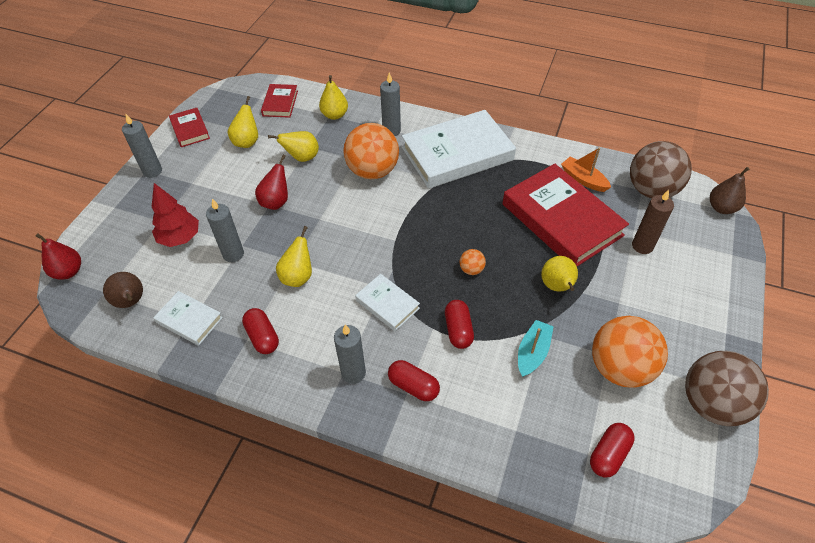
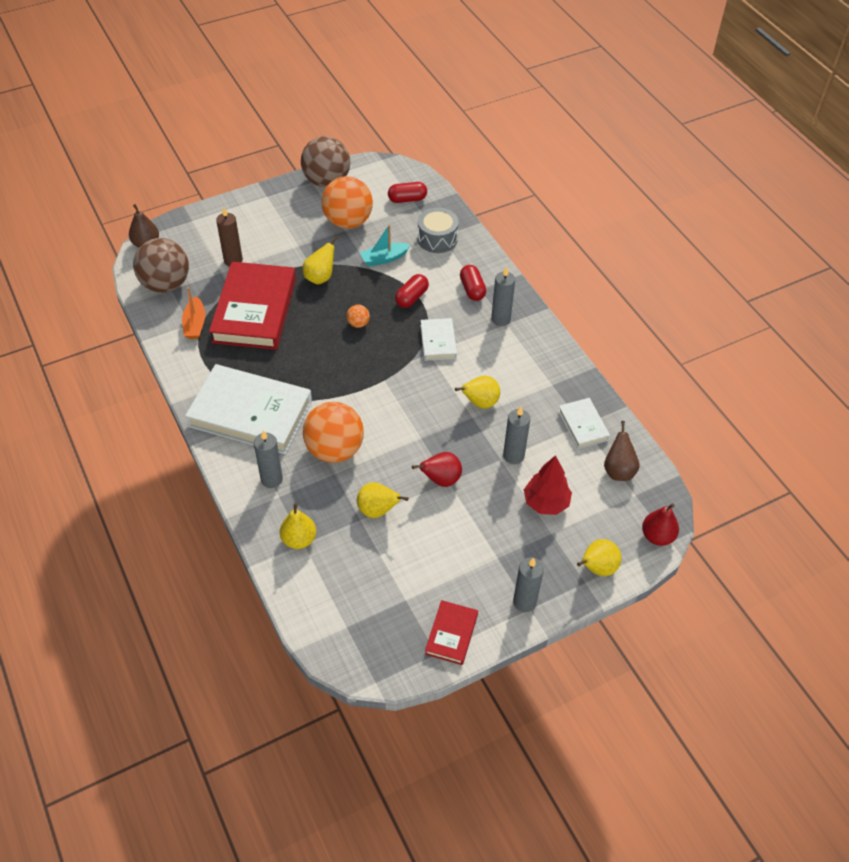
camera: 140 degrees left, 0 degrees up
(247, 142) = (409, 570): yellow pear -> yellow pear (597, 568)
(262, 337) = (540, 378): red capsule -> none
(280, 103) = (333, 600): red book -> none
(514, 423) = (437, 239): none -> grey drum

